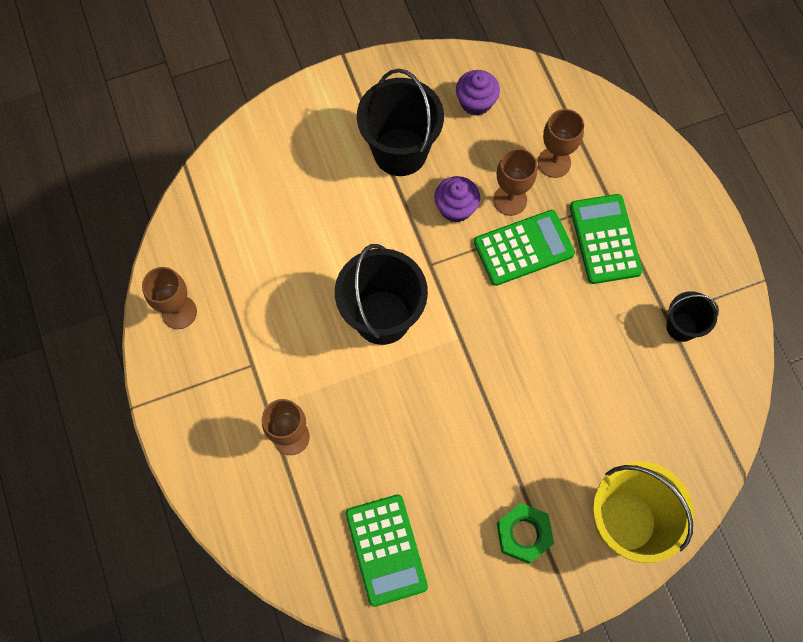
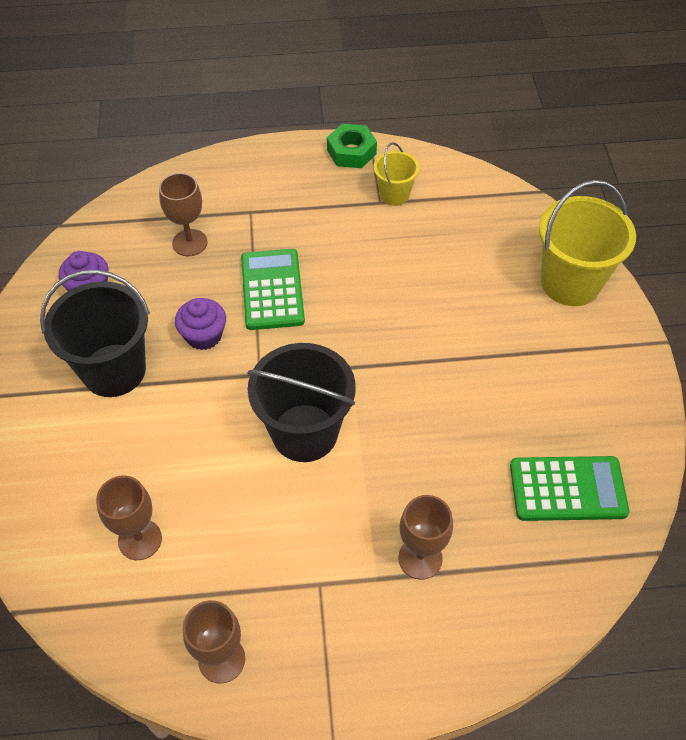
camera: 75 degrees left, 15 degrees down
(510, 200) = (215, 288): brown goblet -> brown goblet (140, 539)
(523, 534) = (570, 363): green nut -> green nut (351, 152)
(605, 239) = (288, 225): green calculator -> none
(681, 327) = (394, 195): black bucket -> yellow bucket

